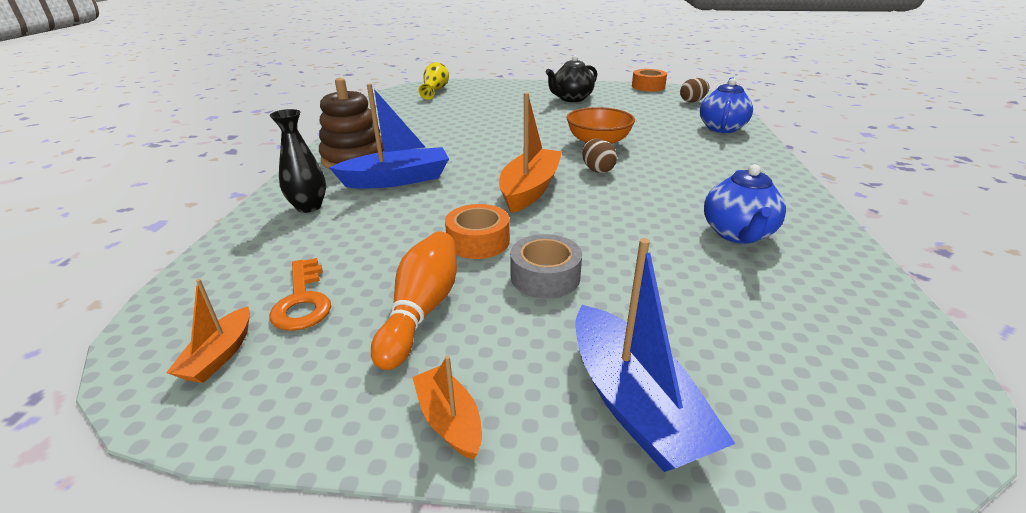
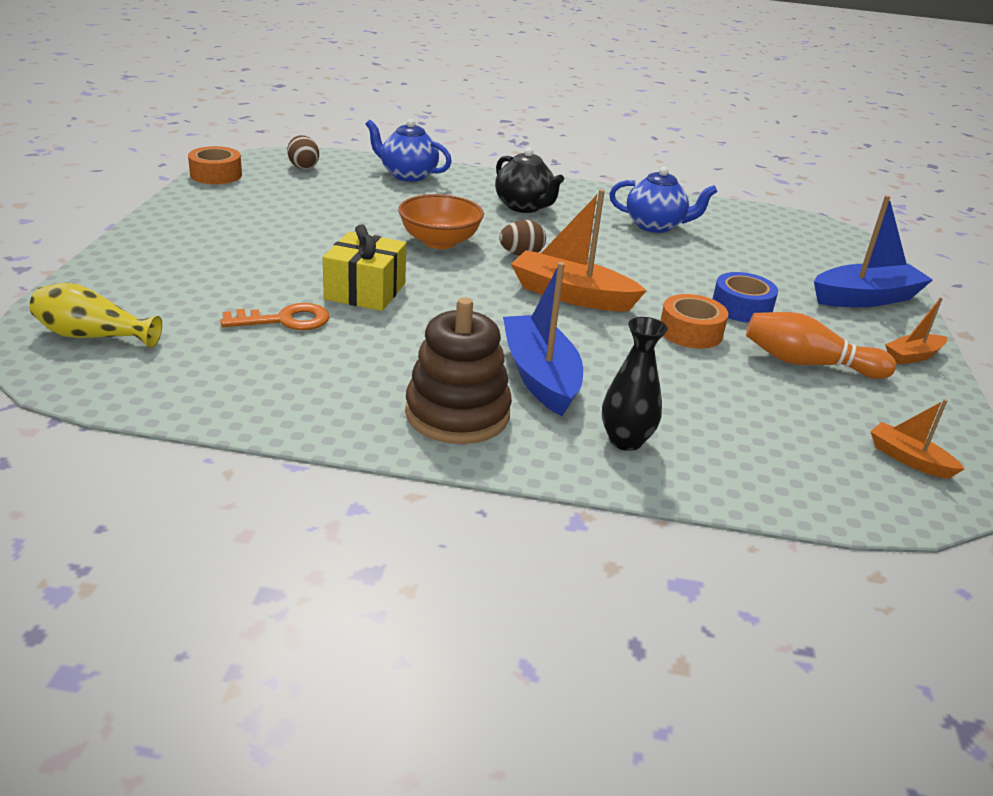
camera: 90 degrees left, 0 degrees up
(220, 355) = (909, 459): orange boat -> orange boat turned 150 degrees counterclockwise
(302, 301) = (820, 424): orange key -> orange key (285, 320)
(504, 129) = (365, 291): none -> yellow gift
(545, 277) = (741, 308): grey tape -> blue tape
(571, 99) = (242, 229): black teapot -> black teapot (524, 207)

